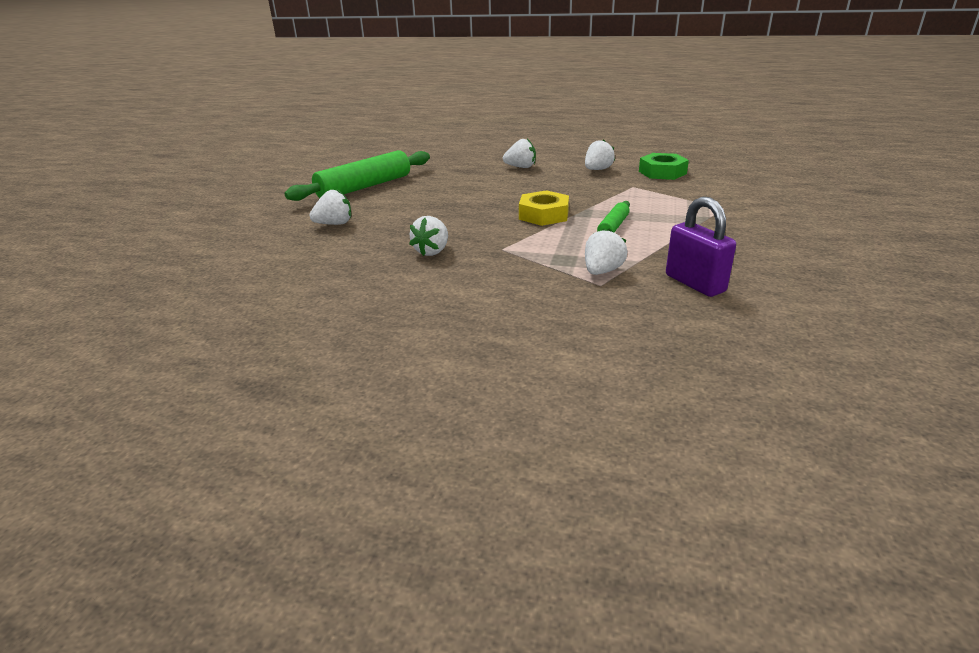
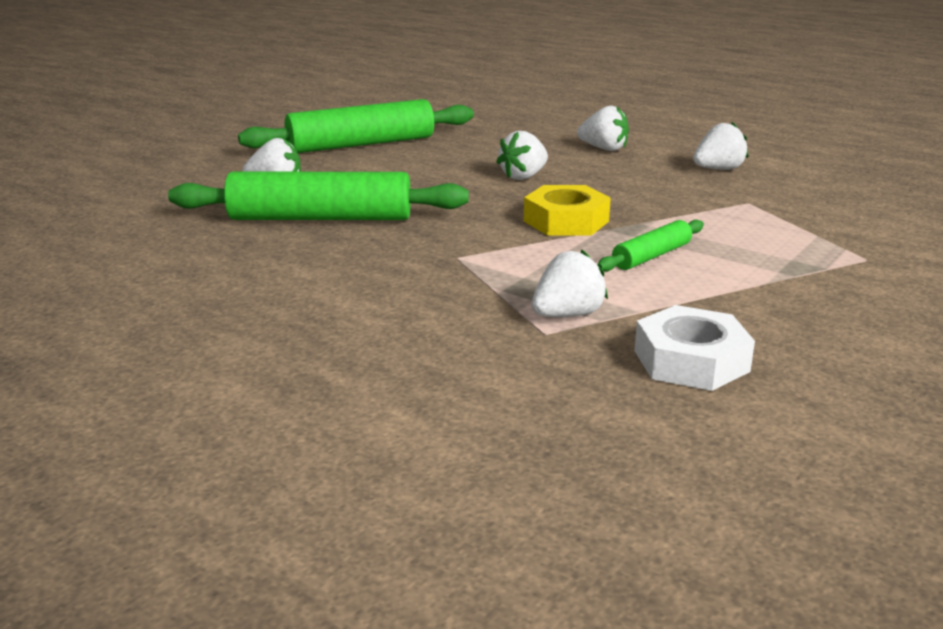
camera: 20 degrees right, 5 degrees down
(388, 240) = (320, 218): none -> green rolling pin
(432, 251) = (361, 243): white strawberry -> white strawberry (523, 176)
(662, 172) = (820, 189): green nut -> none
(695, 283) = (691, 361): purple padlock -> white nut

